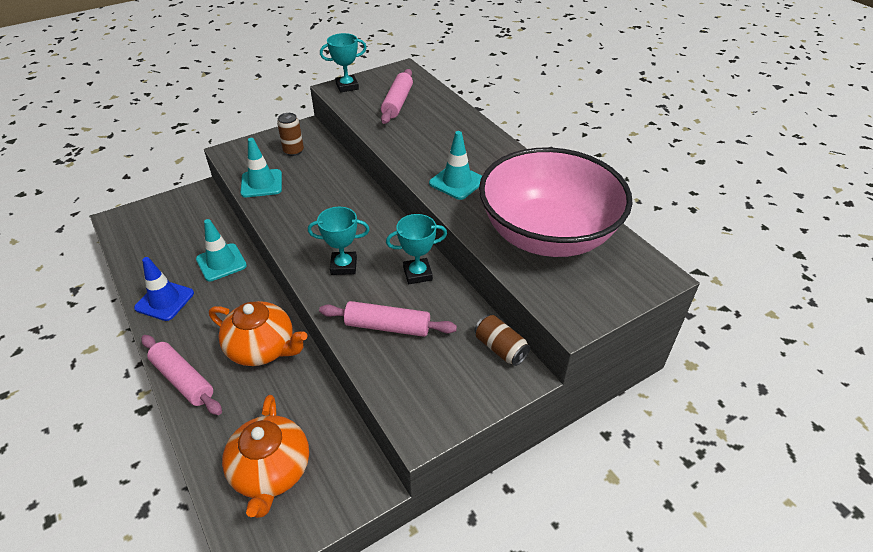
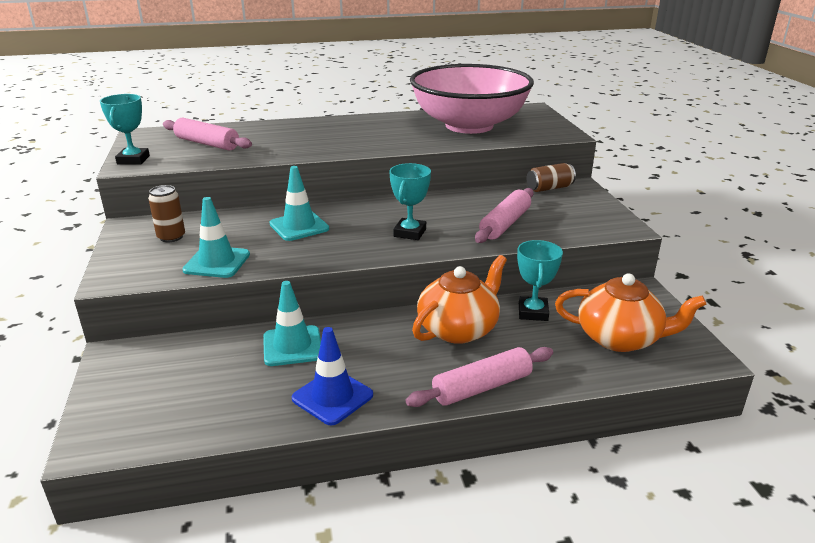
camera: 70 degrees left, 15 degrees down
(417, 274) = (445, 203): turquoise trophy -> turquoise trophy (533, 312)
(457, 182) = (373, 140): turquoise traffic cone -> turquoise traffic cone (299, 226)

